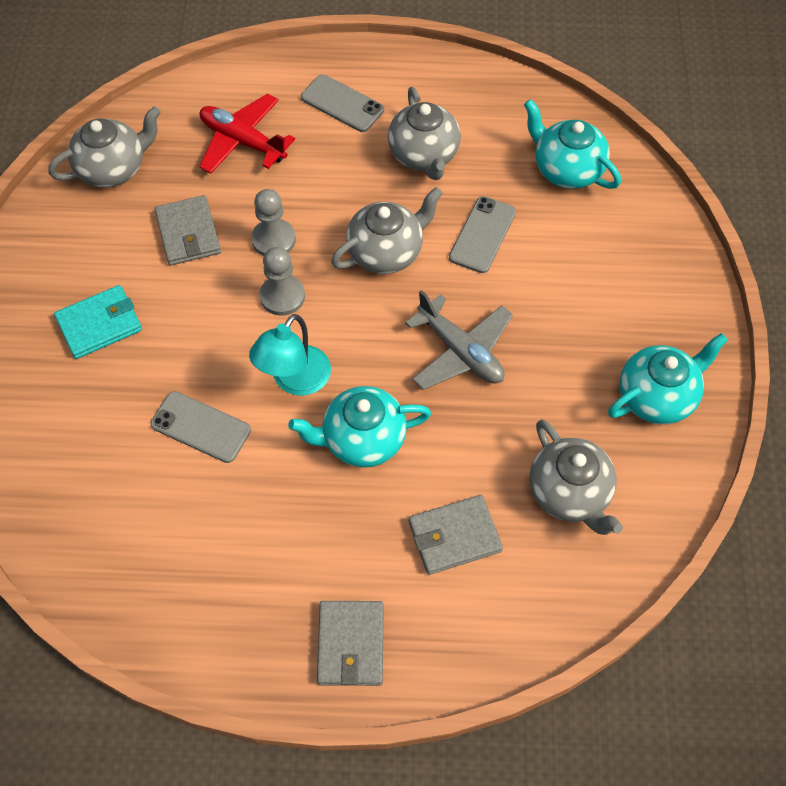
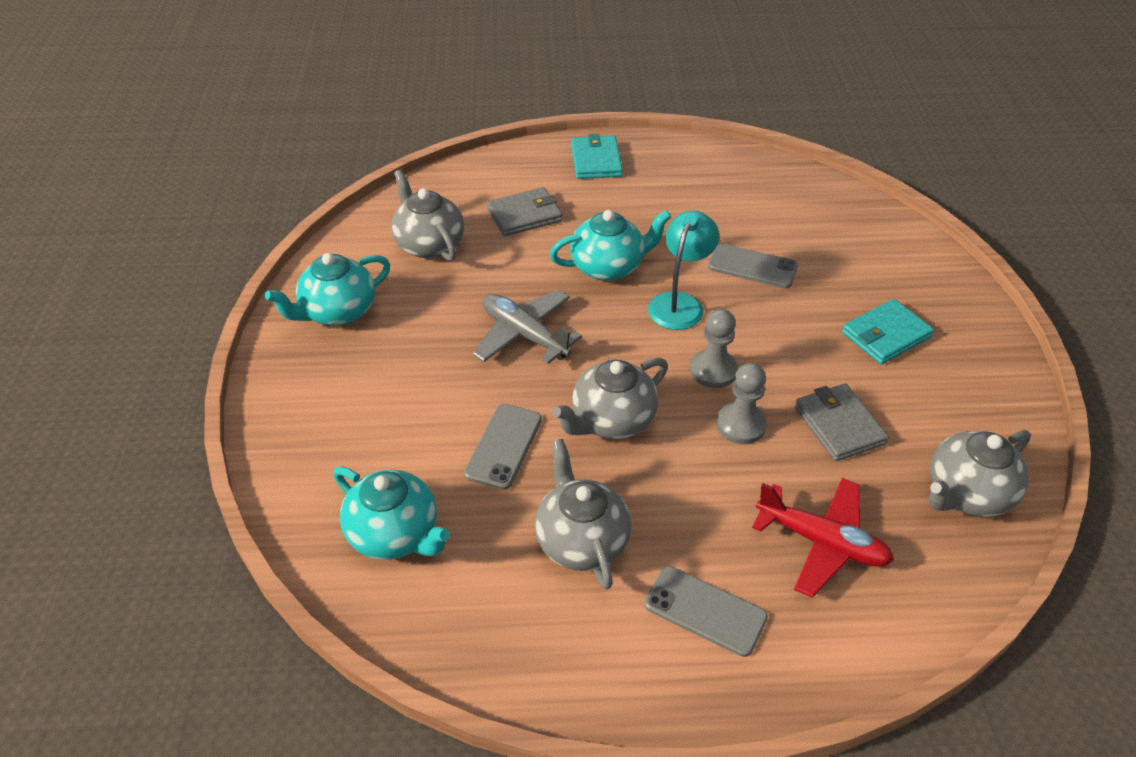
camera: 175 degrees right, 15 degrees down
(351, 644) = (596, 161): grey wallet -> turquoise wallet

